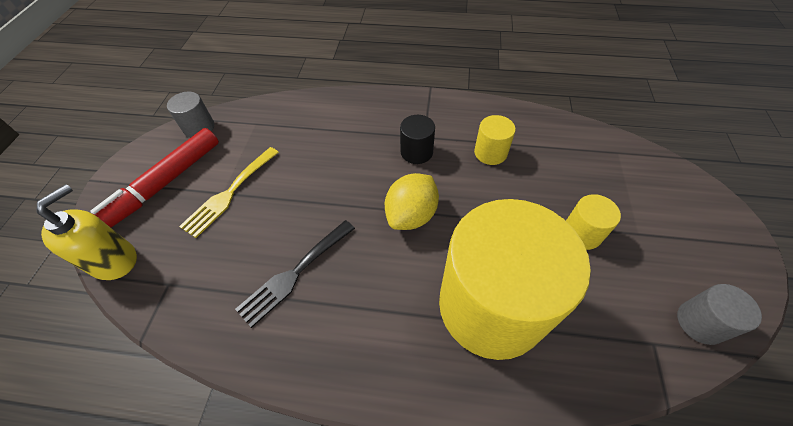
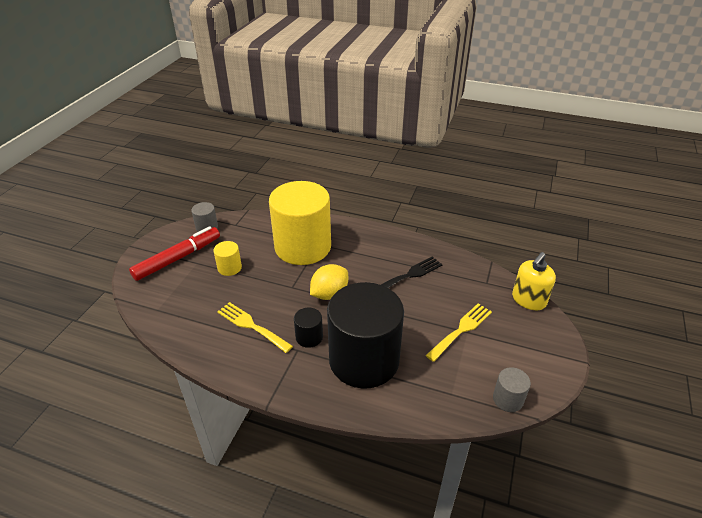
camera: 170 degrees left, 15 degrees down
(164, 184) = (518, 346): red marker -> red marker (178, 258)
(348, 138) = (364, 360): none -> black cylinder
(490, 153) = (251, 326): yellow cylinder -> yellow fork

